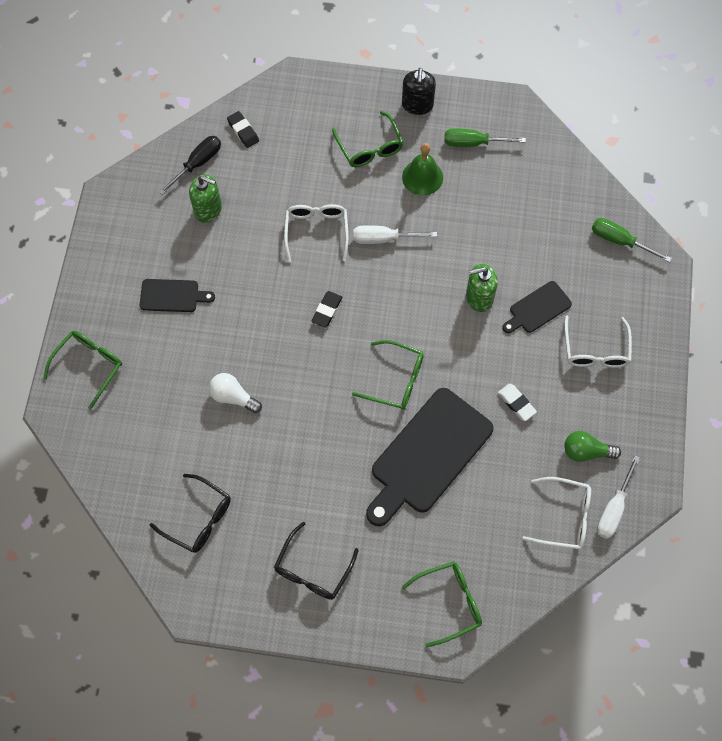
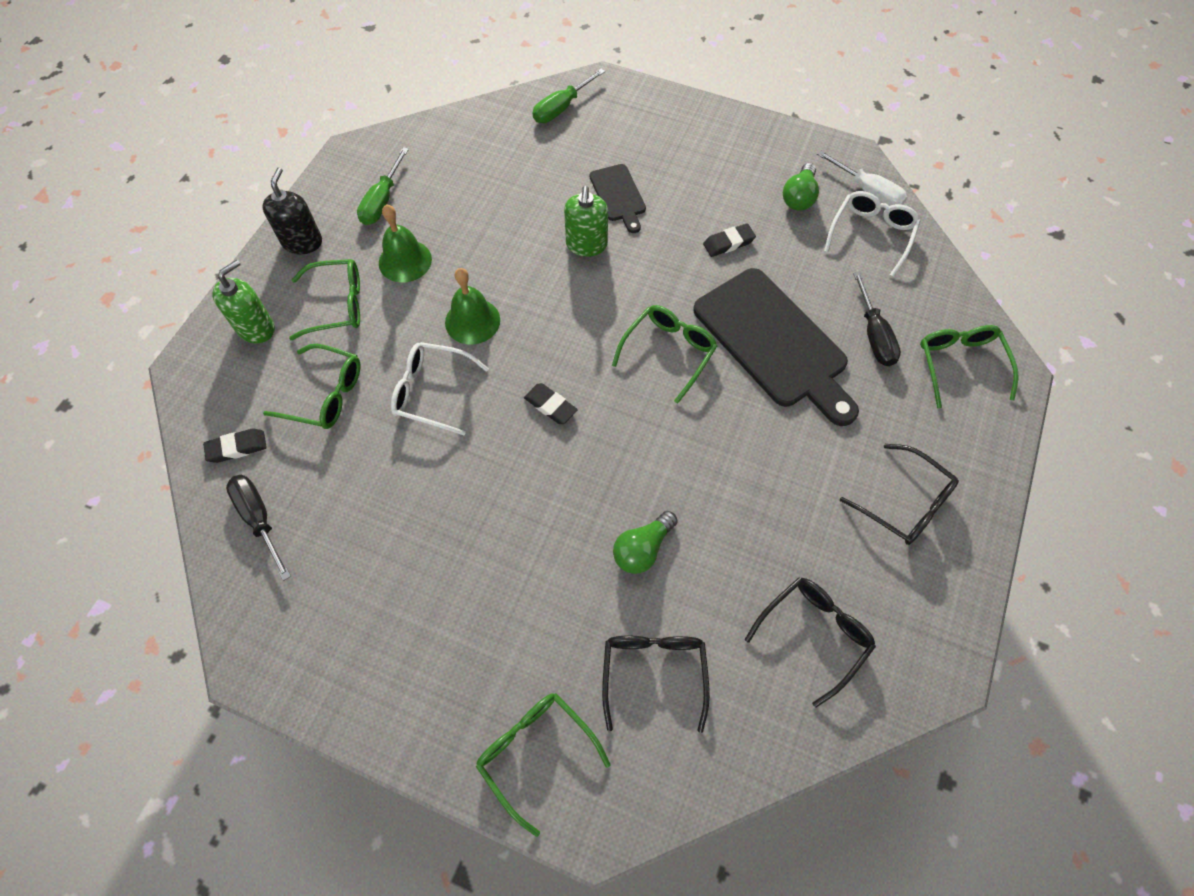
camera: 75 degrees left, 5 degrees down
(151, 422) = (654, 672): none -> black glasses
(172, 296) = (460, 600): black cutting board -> none
(208, 209) = (340, 520): green soap dispenser -> green soap dispenser (256, 328)
(233, 397) = (642, 549): white light bulb -> green light bulb
(296, 167) = (325, 394): none -> green glasses
(383, 238) = (472, 321): white screwdriver -> green bell
(417, 105) = (302, 242): black soap dispenser -> black soap dispenser turned 105 degrees counterclockwise
(458, 531) = (874, 335): none -> black screwdriver
(516, 403) = (728, 243): white eraser -> black eraser
(595, 350) = (684, 160): white glasses -> none

